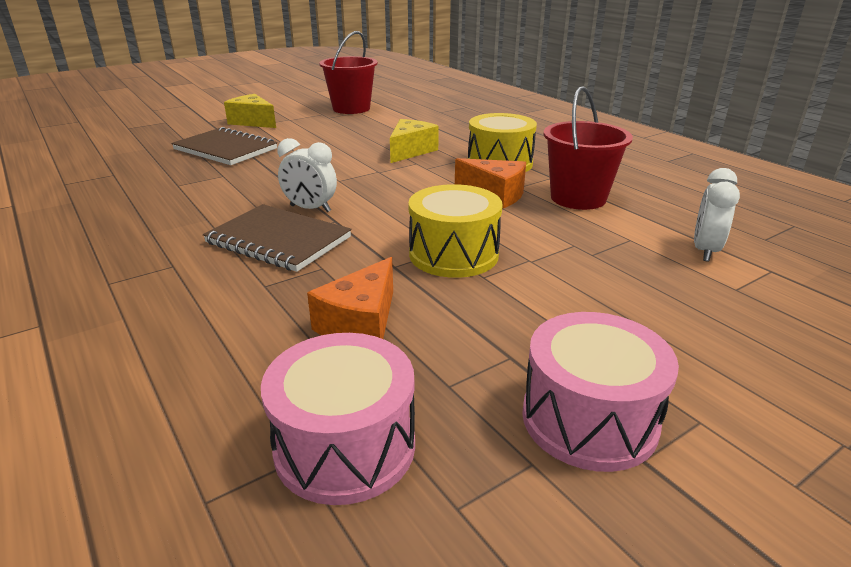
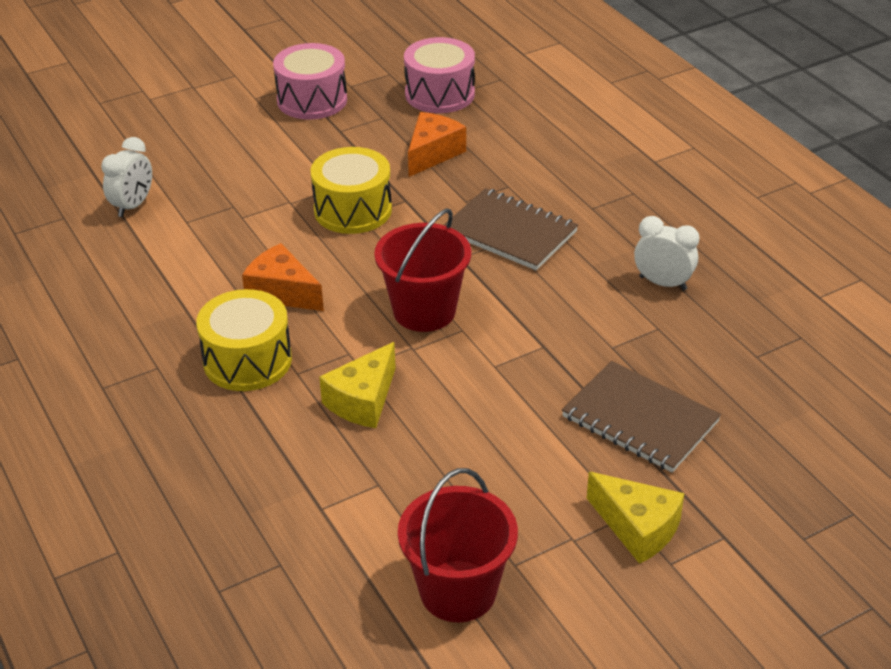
camera: 175 degrees left, 10 degrees up
(310, 209) = (488, 276): white clock -> white clock (663, 283)
(578, 198) = (193, 282): red bucket -> red bucket (424, 311)

